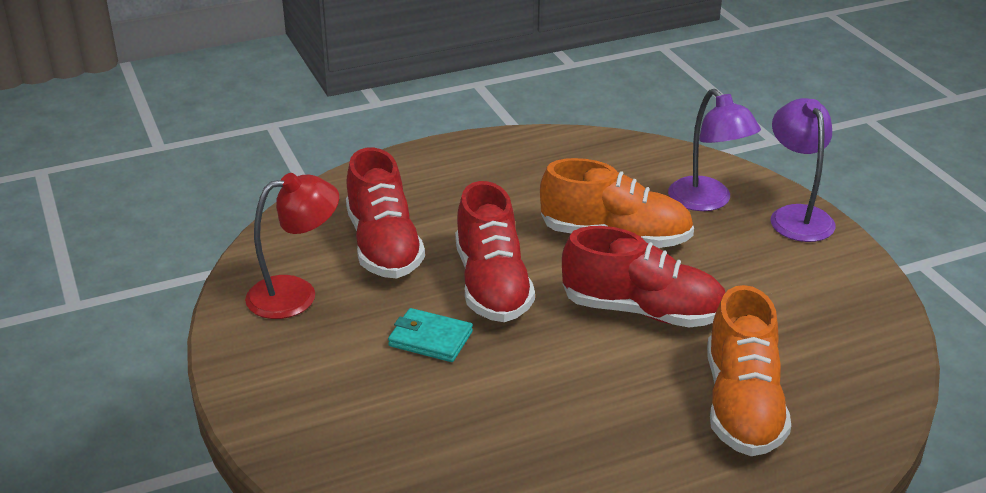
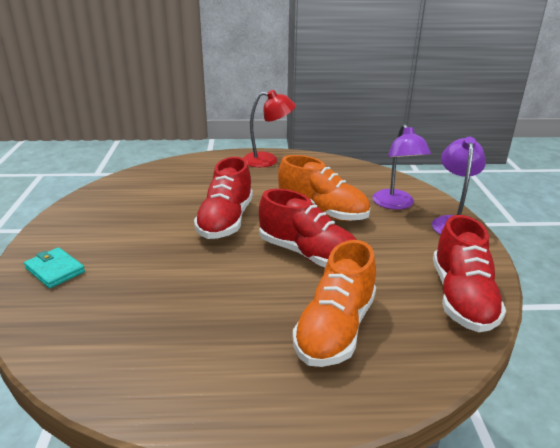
camera: 20 degrees right, 5 degrees down
(296, 294) = (114, 203): red lamp -> red lamp (268, 160)
(384, 246) = (183, 190): red shoe -> red shoe (462, 298)
(430, 339) = (164, 241): turquoise wallet -> turquoise wallet (55, 270)

